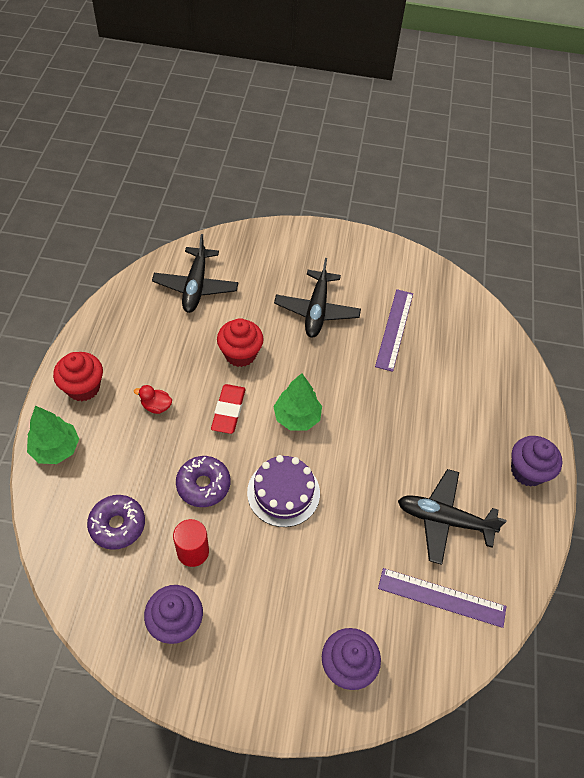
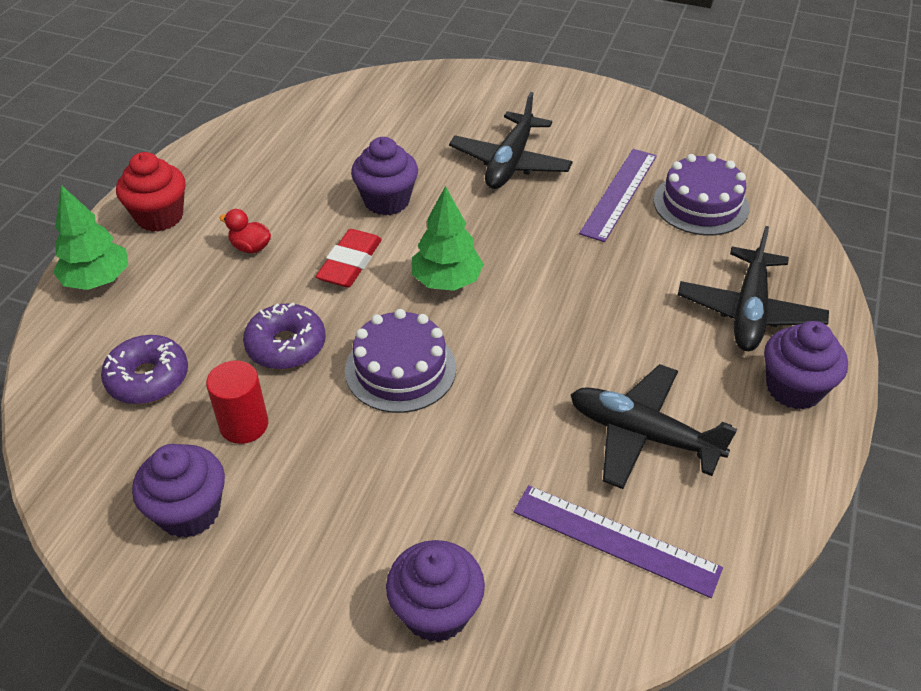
camera: 15 degrees right, 10 degrees down
(196, 286) = (349, 122): black plane -> black plane (749, 311)
(240, 354) = (387, 201): red cupcake -> purple cupcake
(448, 332) = (701, 204): none -> purple cake

